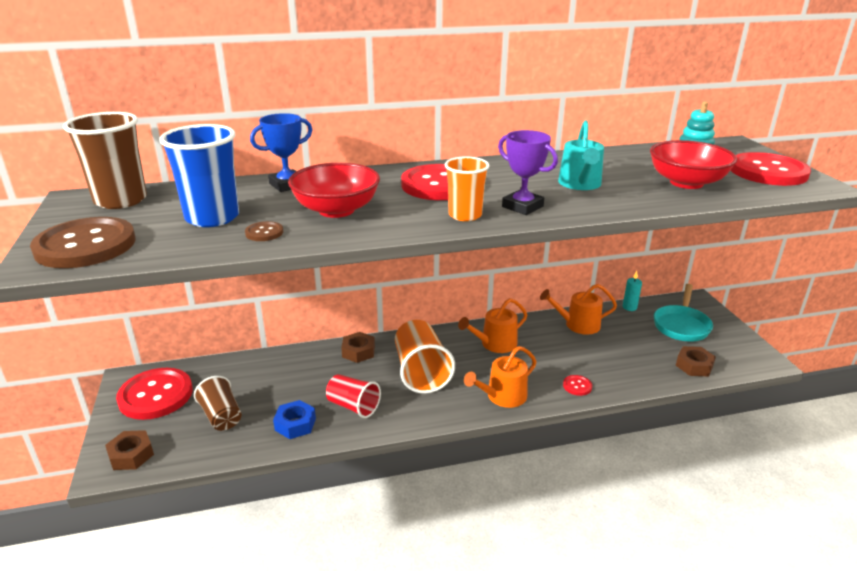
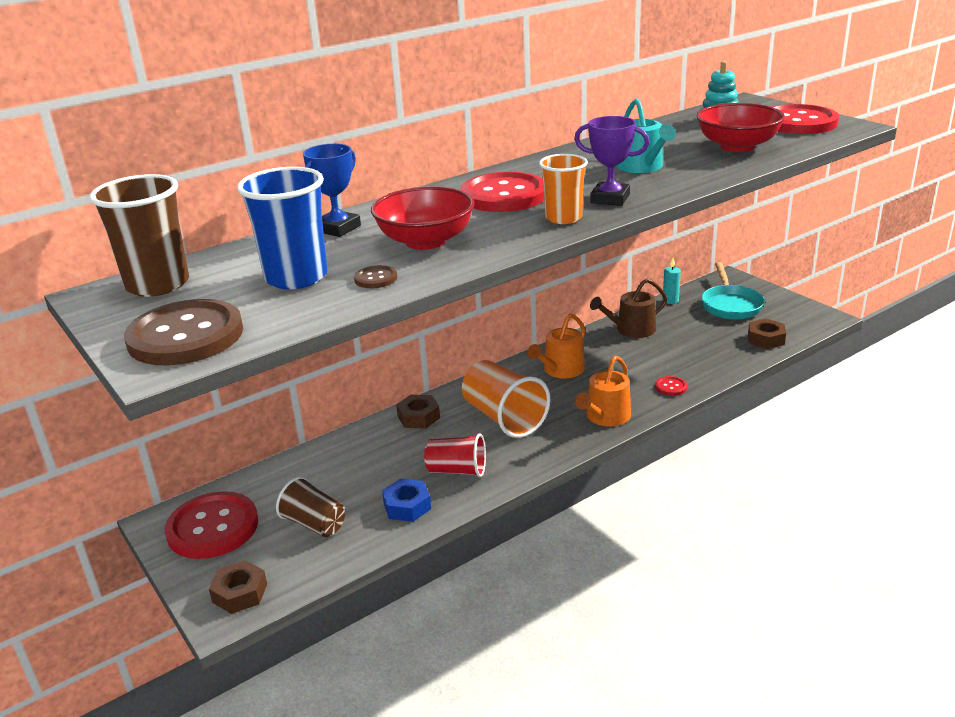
camera: 20 degrees left, 0 degrees up
(578, 324) = (631, 330): orange watering can -> brown watering can

